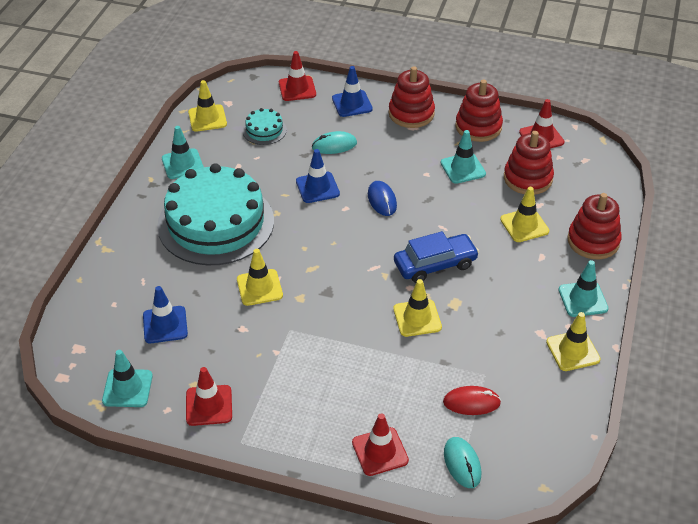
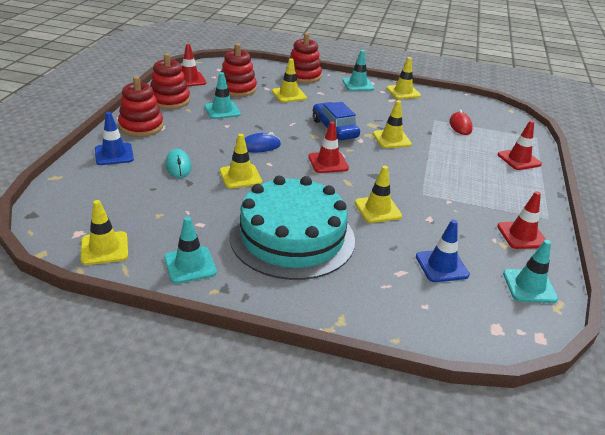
camera: 95 degrees left, 10 degrees down
(264, 130) = (141, 207): turquoise cake -> none
(297, 89) = (72, 185): red traffic cone -> red traffic cone (328, 162)
(317, 187) = (240, 176): blue traffic cone -> yellow traffic cone
(462, 464) = (510, 132): turquoise mouse -> none

